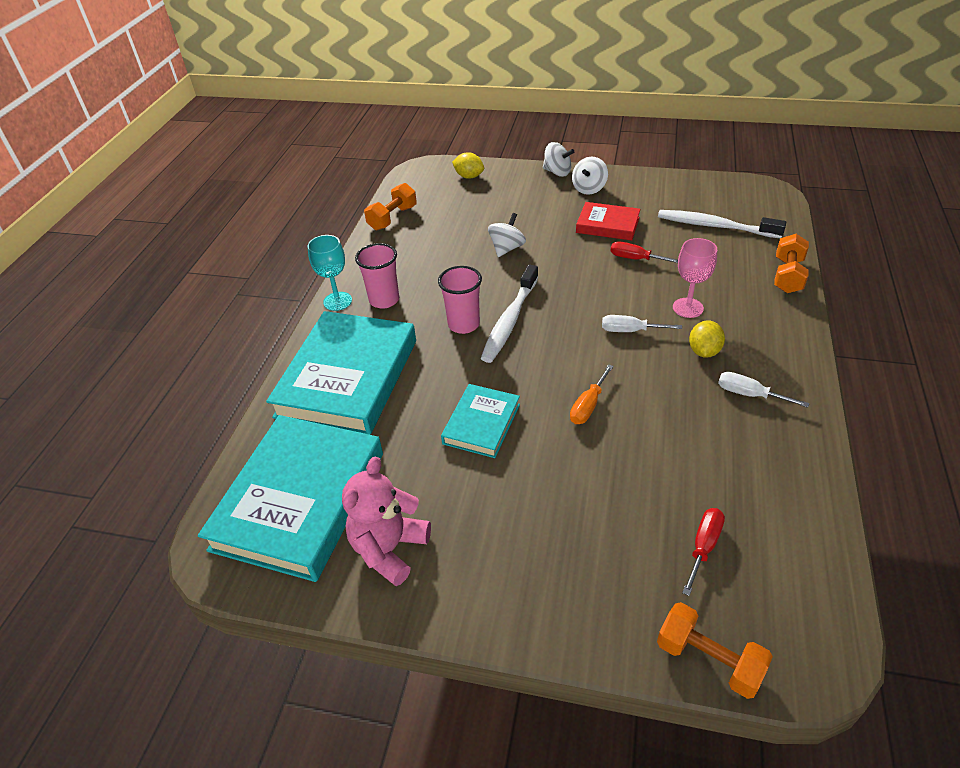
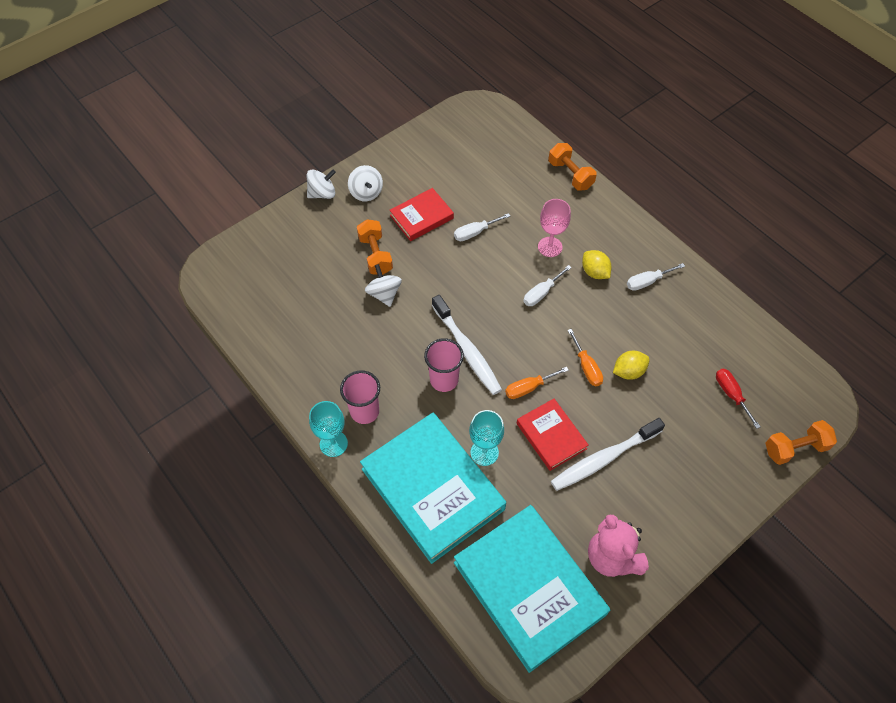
camera: 55 degrees left, 15 degrees up
(392, 218) = (260, 338): orange dumbbell -> orange dumbbell (375, 255)
(416, 389) = (484, 452): none -> turquoise goblet
(469, 176) = (260, 250): yellow lemon -> yellow lemon (628, 371)
(481, 424) = (551, 436): turquoise book -> red book
(517, 379) = (528, 388): none -> orange screwdriver
(635, 259) = (475, 232): red screwdriver -> white screwdriver
(715, 226) = (486, 164): white toothbrush -> white toothbrush (604, 458)

